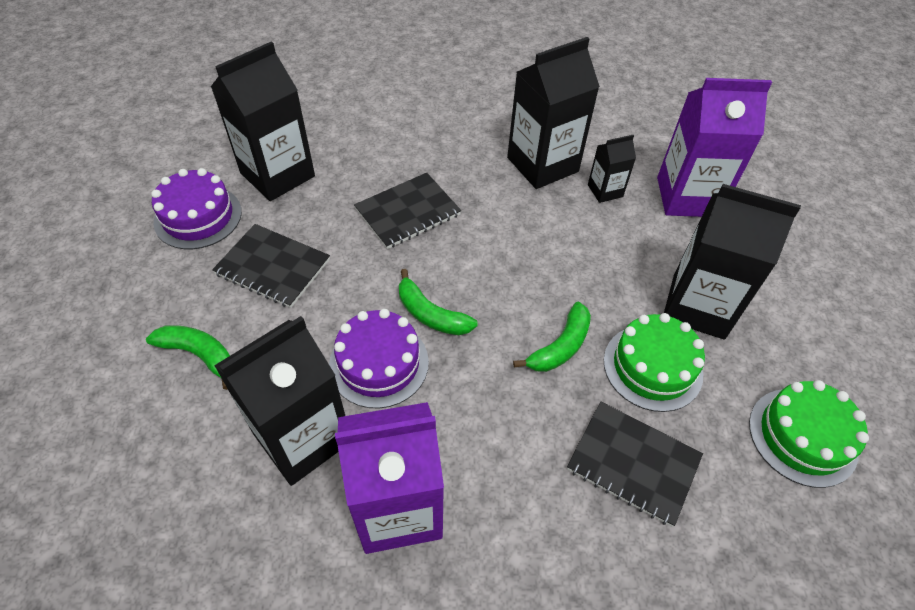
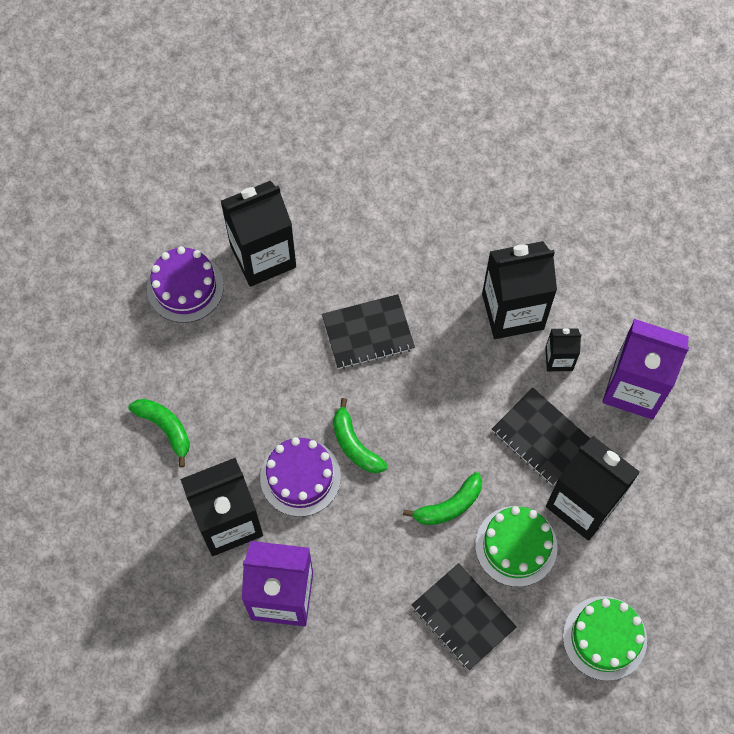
camera: 20 degrees right, 15 degrees up
(273, 267) = (238, 360): black notebook -> black notebook (541, 437)

